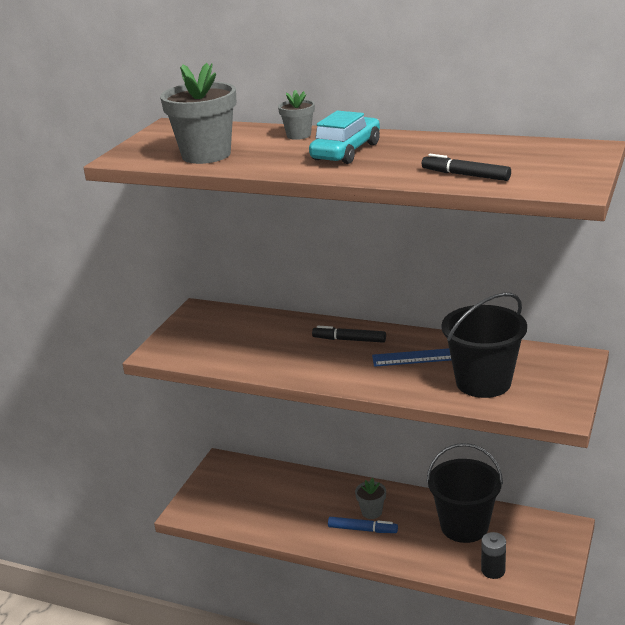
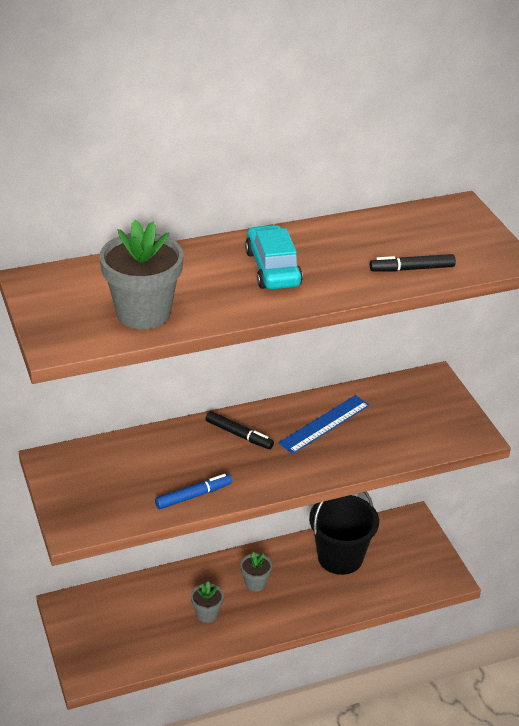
camera: 45 degrees left, 10 degrees up
(298, 135) = (194, 258): grey flower pot -> grey flower pot (207, 614)
(349, 340) = (239, 435): black marker -> black marker turned 120 degrees counterclockwise
(362, 529) = (264, 603): blue marker -> blue marker (193, 496)
(483, 382) = (393, 432): black bucket -> none
(493, 570) = (396, 584): black battery -> none

